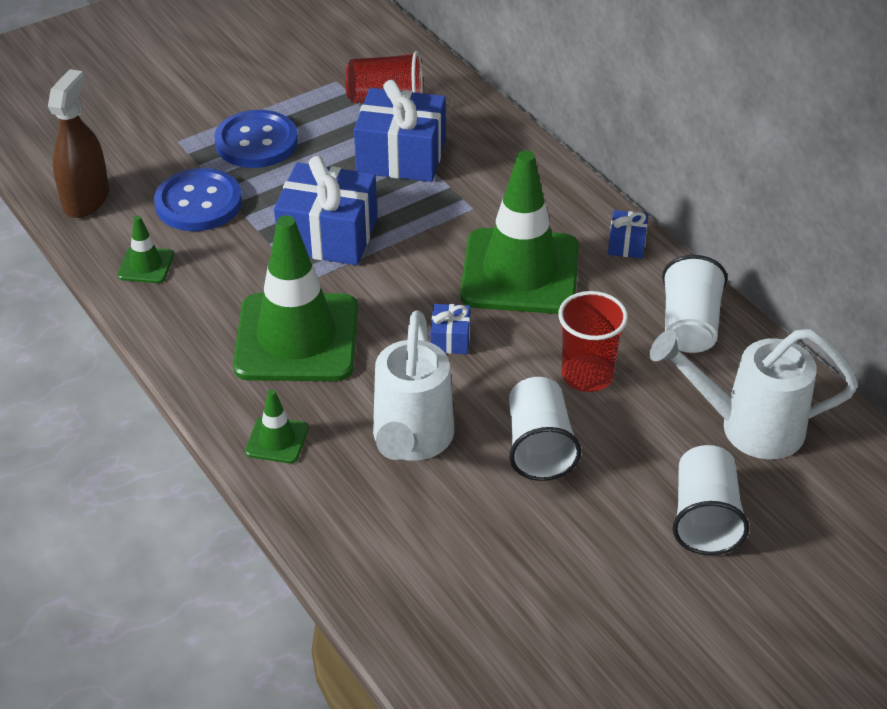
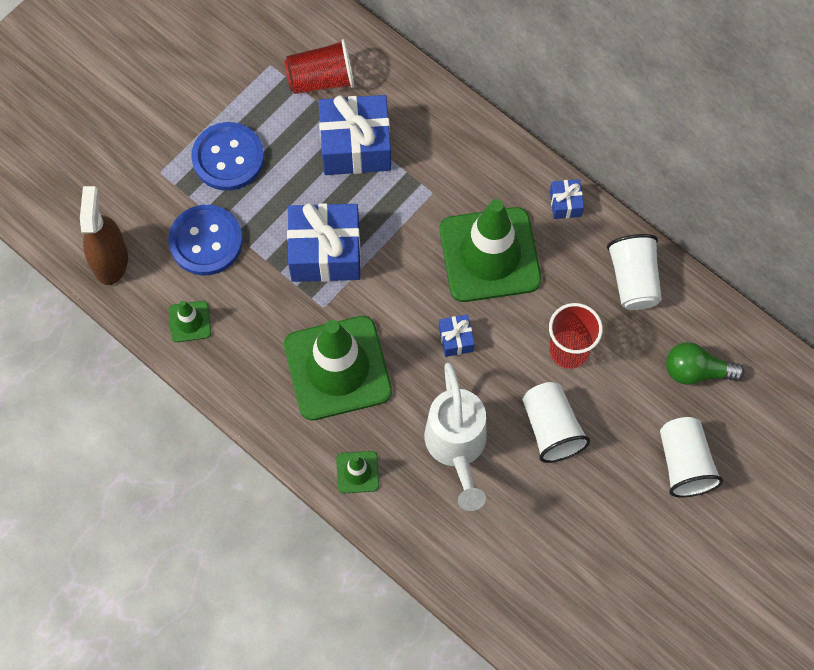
camera: 15 degrees left, 25 degrees up
(747, 427) = (696, 371): white watering can -> green light bulb

